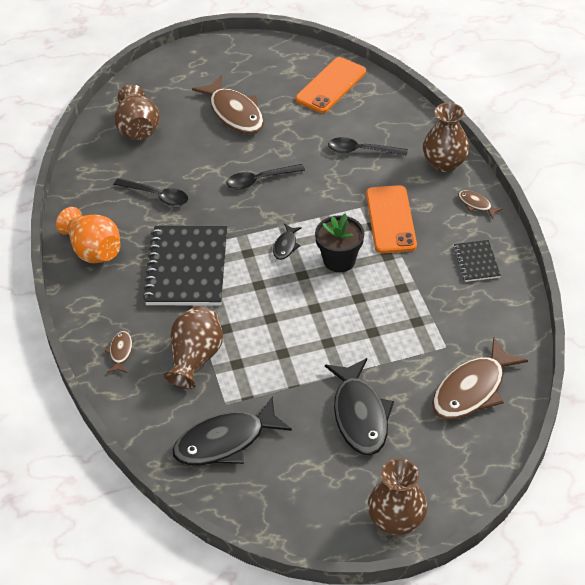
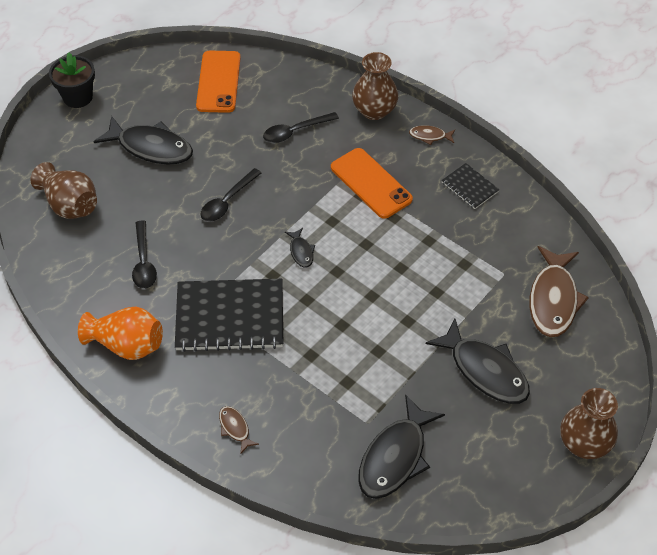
camera: 35 degrees left, 5 degrees up
(157, 196) = (144, 262): black spoon -> black spoon turned 90 degrees clockwise
(187, 268) = (230, 317): black notebook -> black notebook turned 60 degrees counterclockwise
(195, 358) = (307, 397): brown vase -> none
(234, 113) = (151, 147): brown fish -> black fish
(339, 260) = (357, 242): black flower pot -> black flower pot (78, 97)

